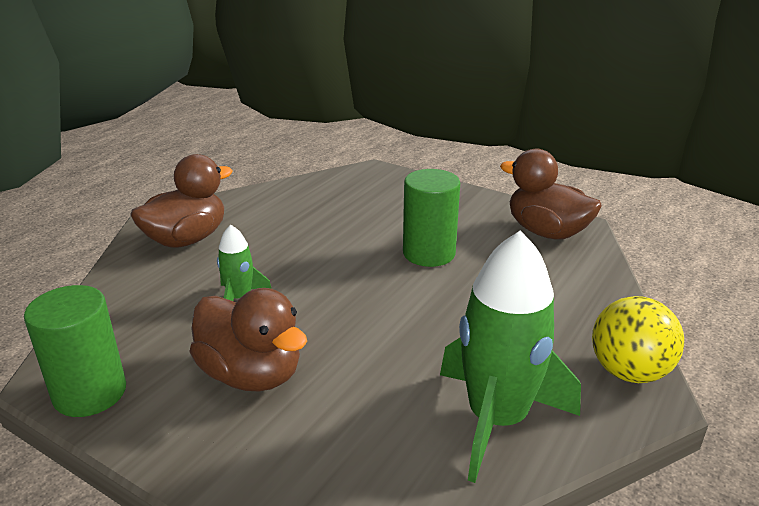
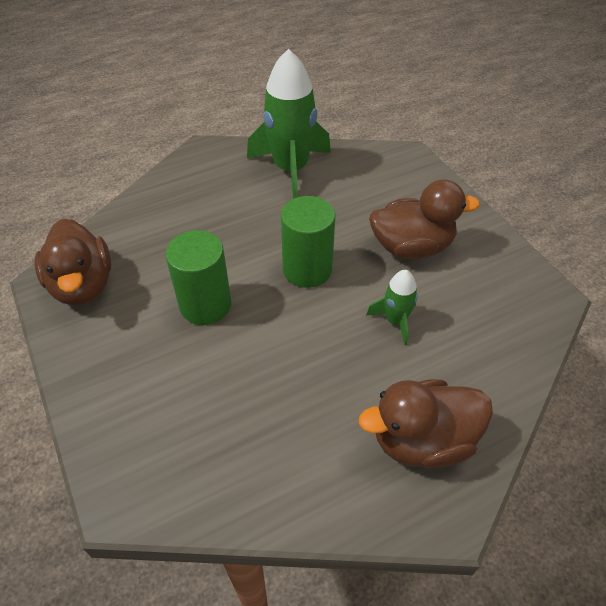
camera: 150 degrees left, 20 degrees up
(90, 393) = (522, 275): green cylinder -> green cylinder (307, 269)
(251, 374) = (411, 247): brown duck -> brown duck turned 105 degrees clockwise
(628, 372) = (194, 164): yellow ball -> none

